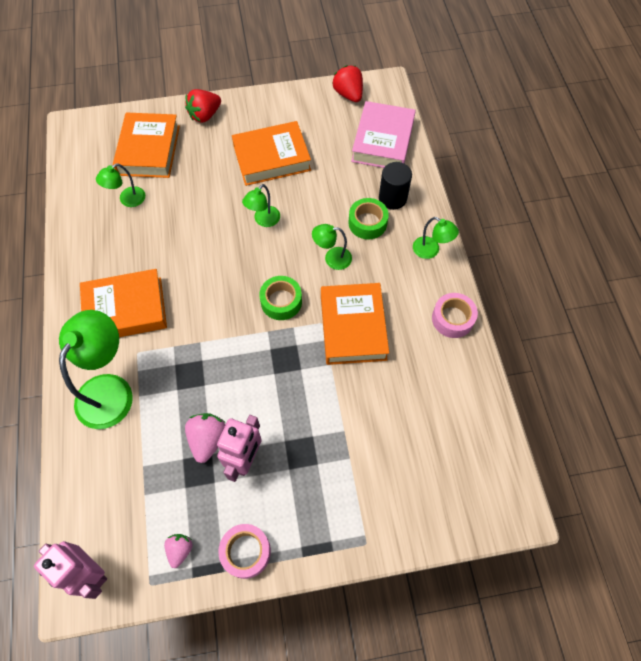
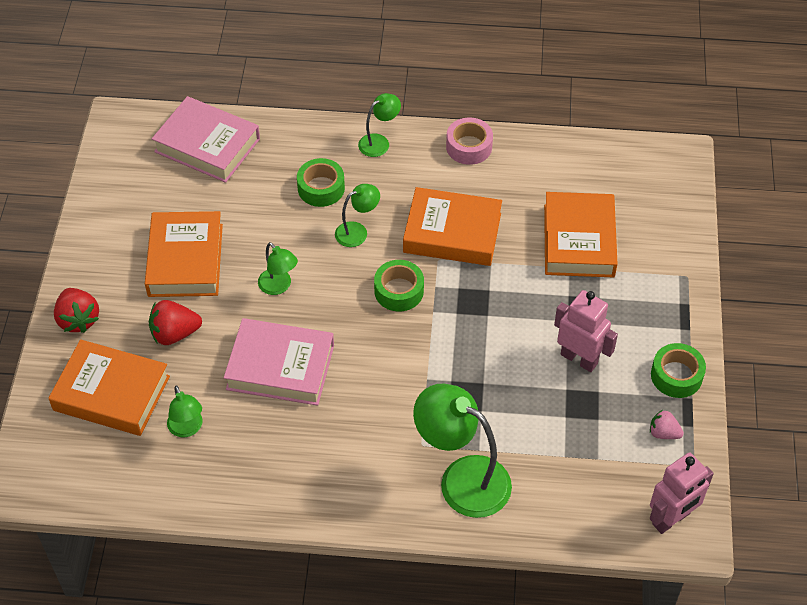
camera: 75 degrees left, 10 degrees down
(126, 309) = (358, 450): orange book -> orange book (578, 240)
(190, 241) = (280, 367): none -> pink book
(208, 439) = (549, 389): pink strawberry -> none
(246, 552) = (676, 376): pink tape -> green tape
(332, 258) = (357, 231): green lamp -> green lamp turned 135 degrees counterclockwise
(348, 94) = (116, 160): red strawberry -> red strawberry (174, 333)
(392, 198) = (295, 157): black cylinder -> none

